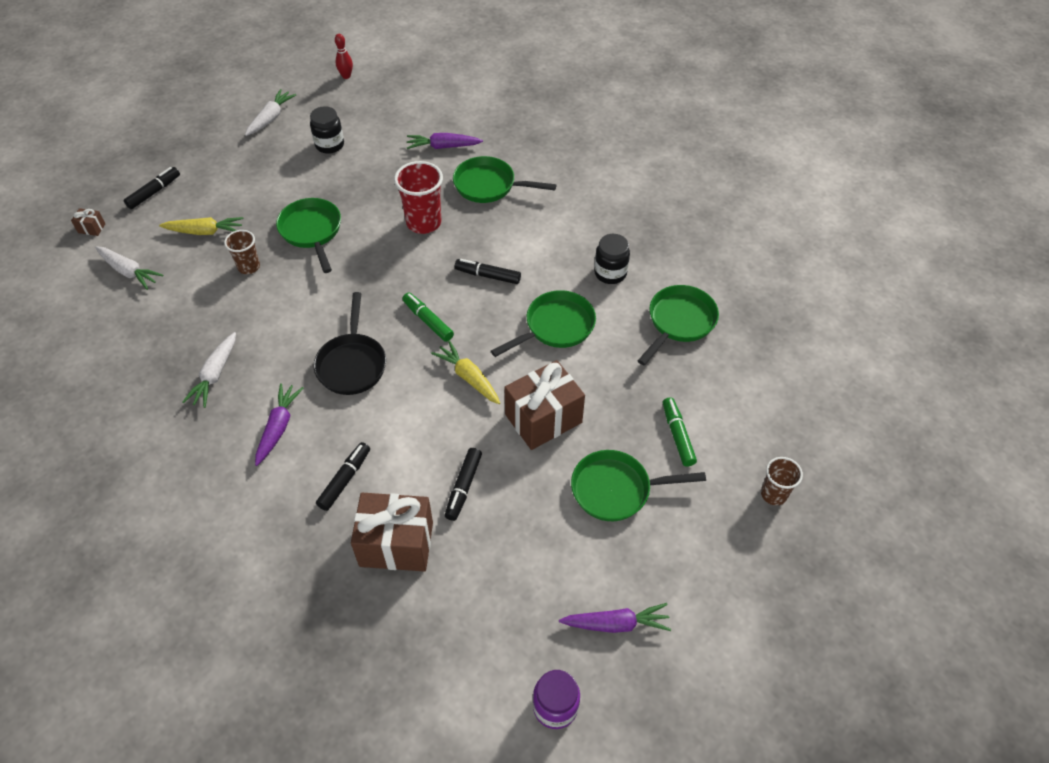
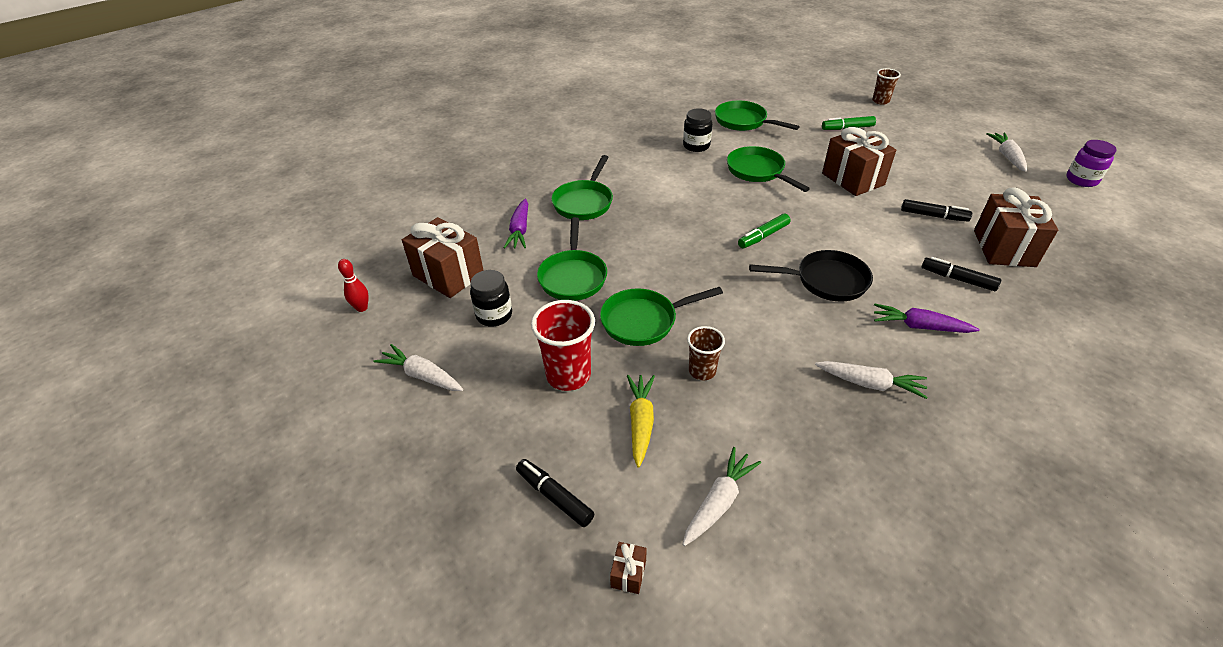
camera: 85 degrees left, 10 degrees down
(382, 113) = (448, 275): none -> brown gift
(423, 223) = (633, 241): red cup -> red cup (568, 375)
(468, 377) = (822, 214): yellow carrot -> none
(488, 275) = (703, 203): black marker -> none
(616, 489) = (903, 152): green pan -> green pan (573, 277)
(616, 624) = (1007, 156): purple carrot -> white carrot

